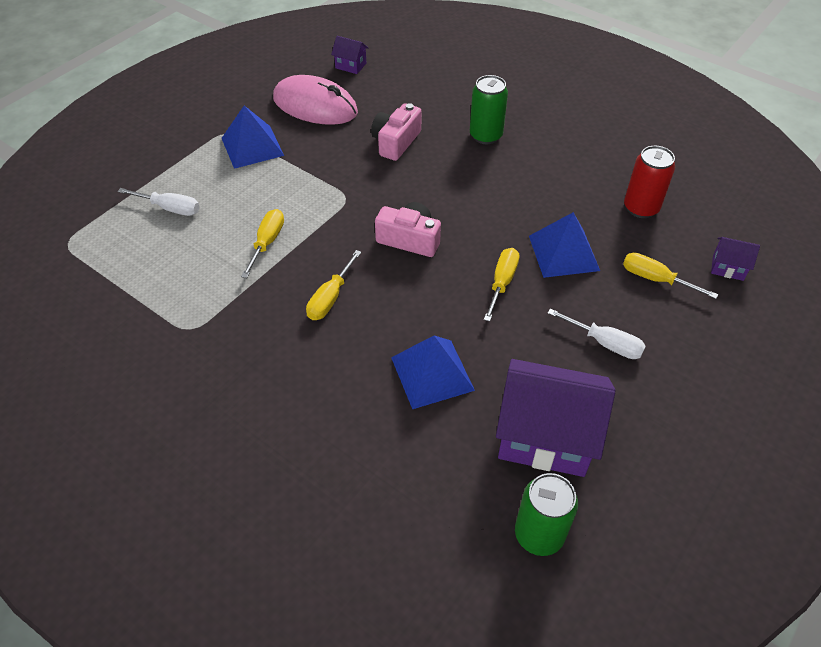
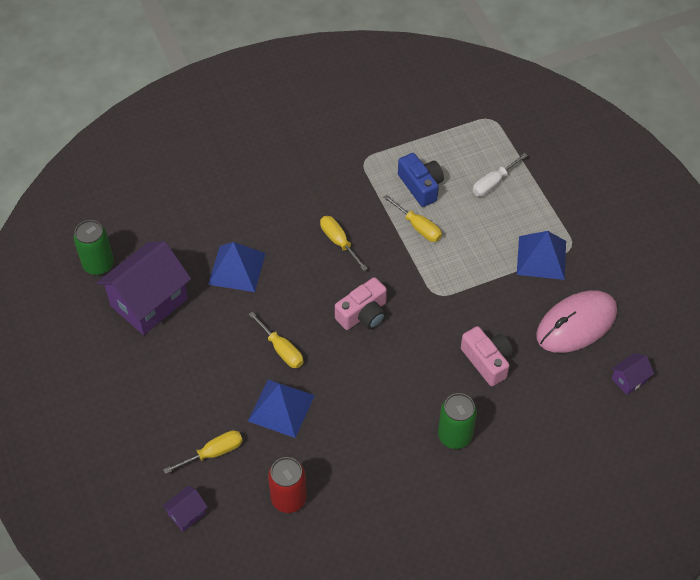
camera: 120 degrees right, 5 degrees up
(205, 262) = (421, 186): none -> blue camera
(605, 343) = (186, 380): white screwdriver -> none

